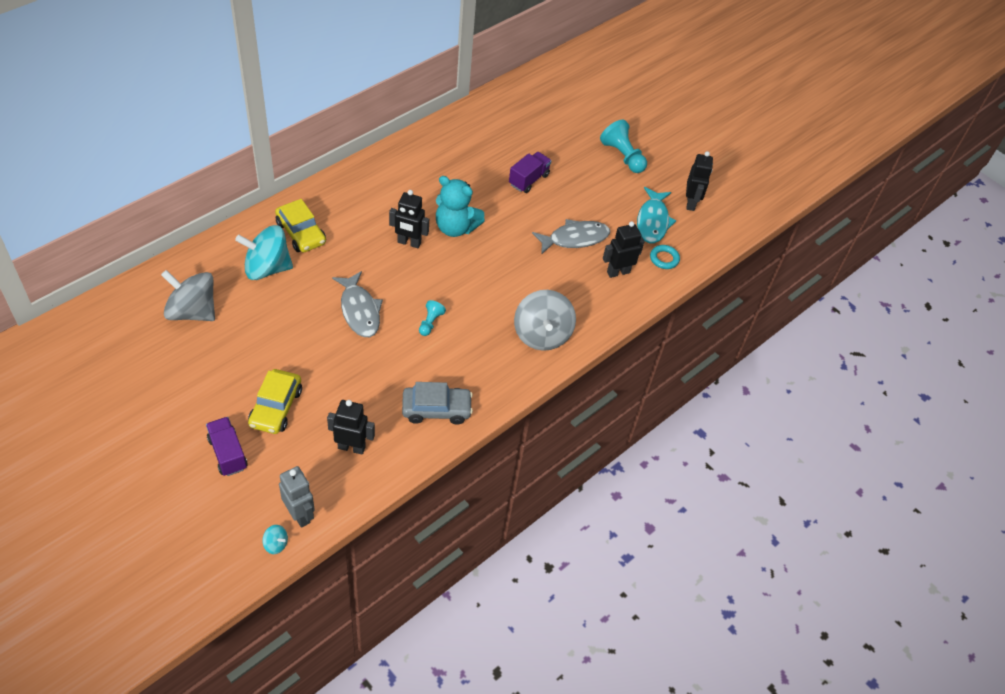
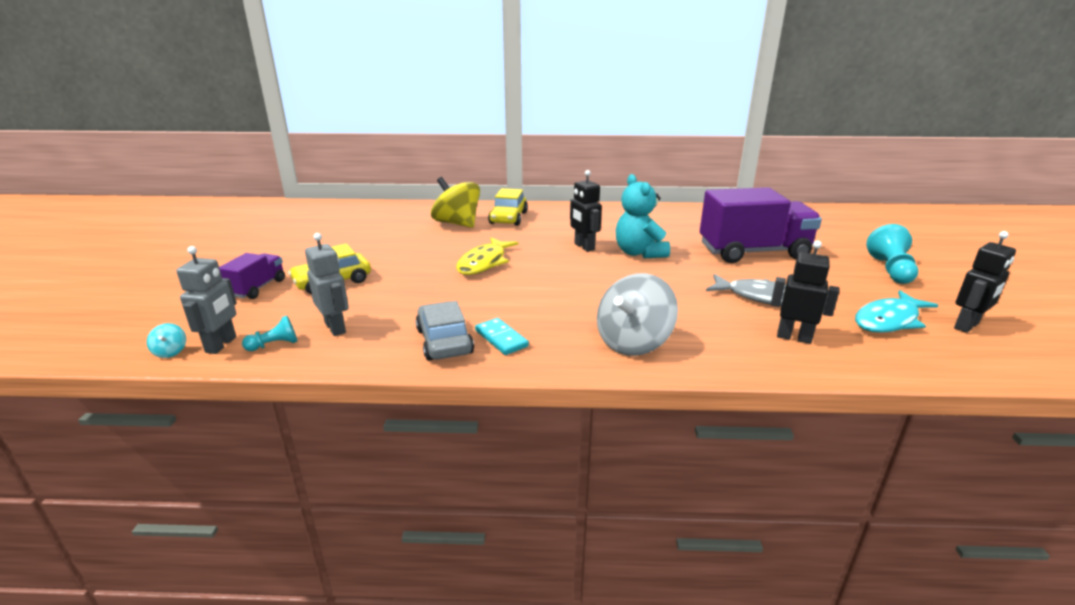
camera: 50 degrees right, 25 degrees down
(192, 311) = (376, 223): grey spinning top -> none
(267, 268) = (457, 223): turquoise spinning top -> yellow spinning top
(351, 447) = (335, 328): black robot -> grey robot
(359, 310) = (484, 263): grey fish -> yellow fish
(430, 323) = (530, 290): turquoise pawn -> turquoise pawn (274, 345)
(436, 409) = (444, 341): grey car -> grey car turned 150 degrees counterclockwise
(466, 383) = (501, 338): none -> turquoise domino
(528, 180) = (753, 252): purple truck -> purple truck, size x2.01
(664, 259) = (877, 352): turquoise ring -> none

